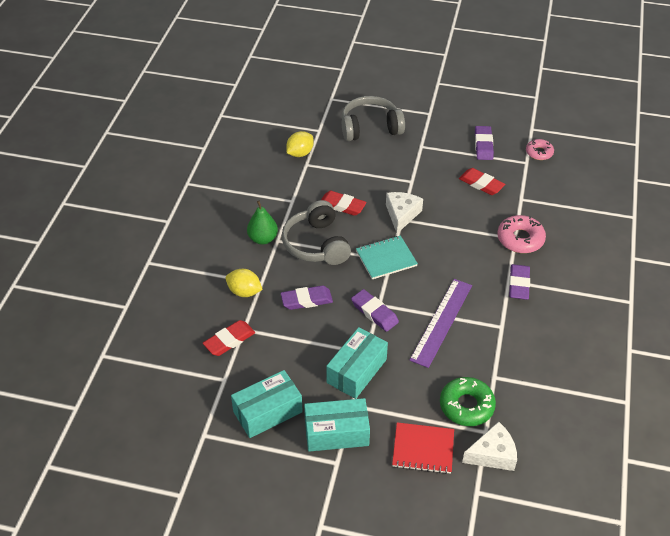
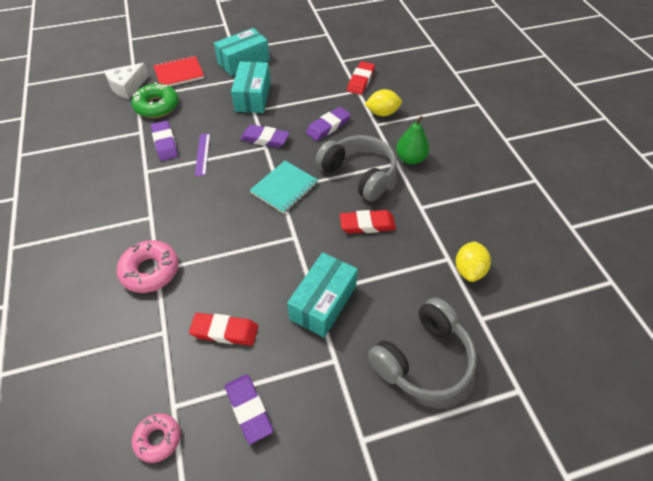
camera: 150 degrees right, 5 degrees up
(267, 412) = (297, 56): turquoise box -> turquoise box (323, 302)
(401, 215) = (298, 242): white cheese -> none
(441, 322) = (202, 154): purple ruler -> purple ruler, size x0.54
(519, 284) = (139, 217): purple eraser -> purple eraser (165, 143)

